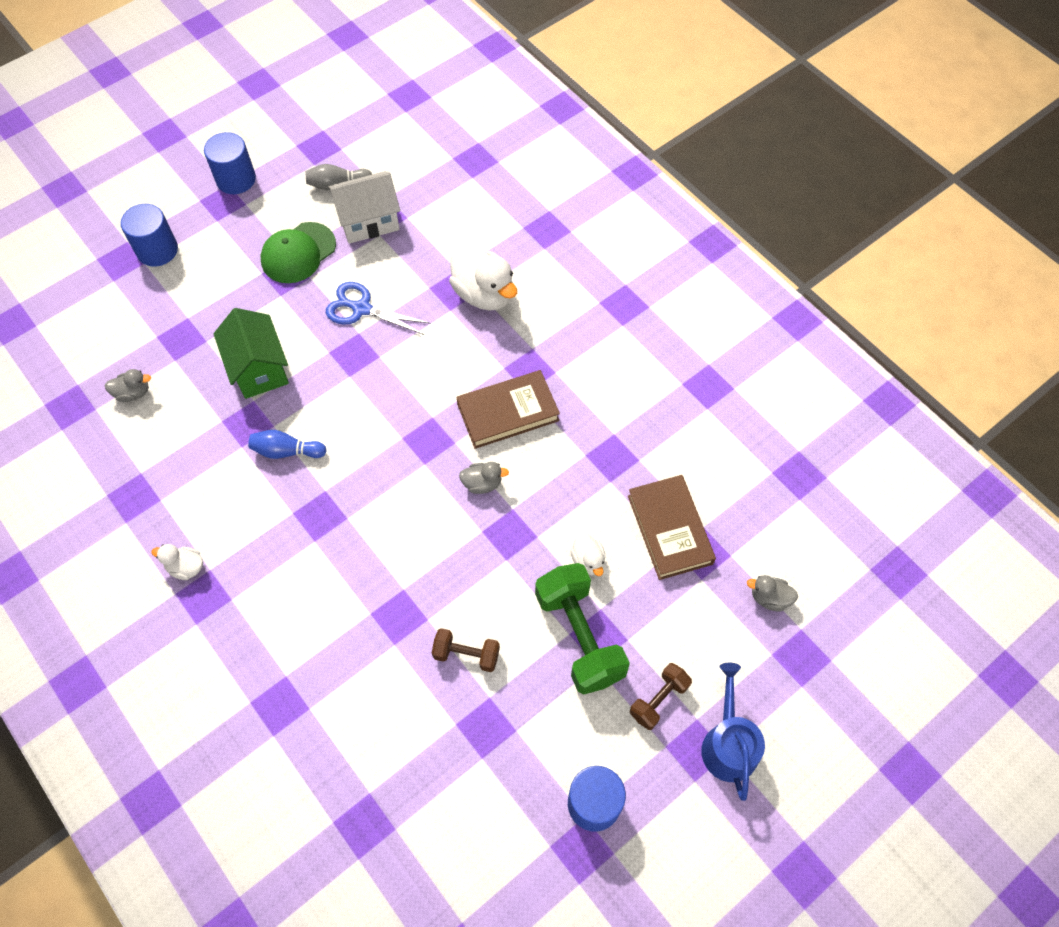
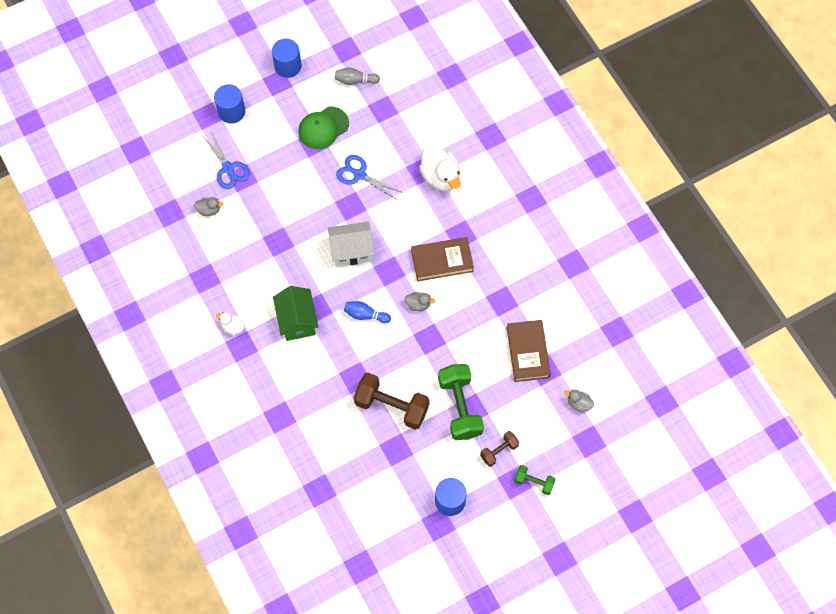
camera: 10 degrees right, 5 degrees up
(159, 329) = (228, 168): none -> blue scissors
(259, 369) = (289, 206): green house -> green house (297, 320)
(286, 451) = (300, 264): blue bowling pin -> blue bowling pin (365, 315)
(368, 221) = (372, 111): white house -> white house (351, 251)
(466, 654) = (391, 406): brown dumbbell -> brown dumbbell, size x1.88
(588, 560) = (474, 363): white duck -> none
(728, 744) = (534, 482): blue watering can -> green dumbbell

